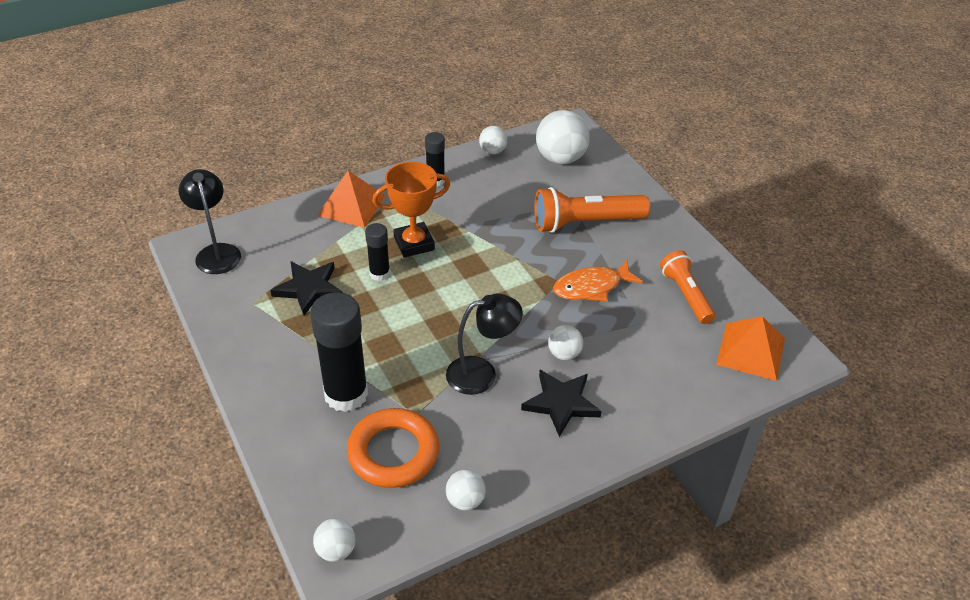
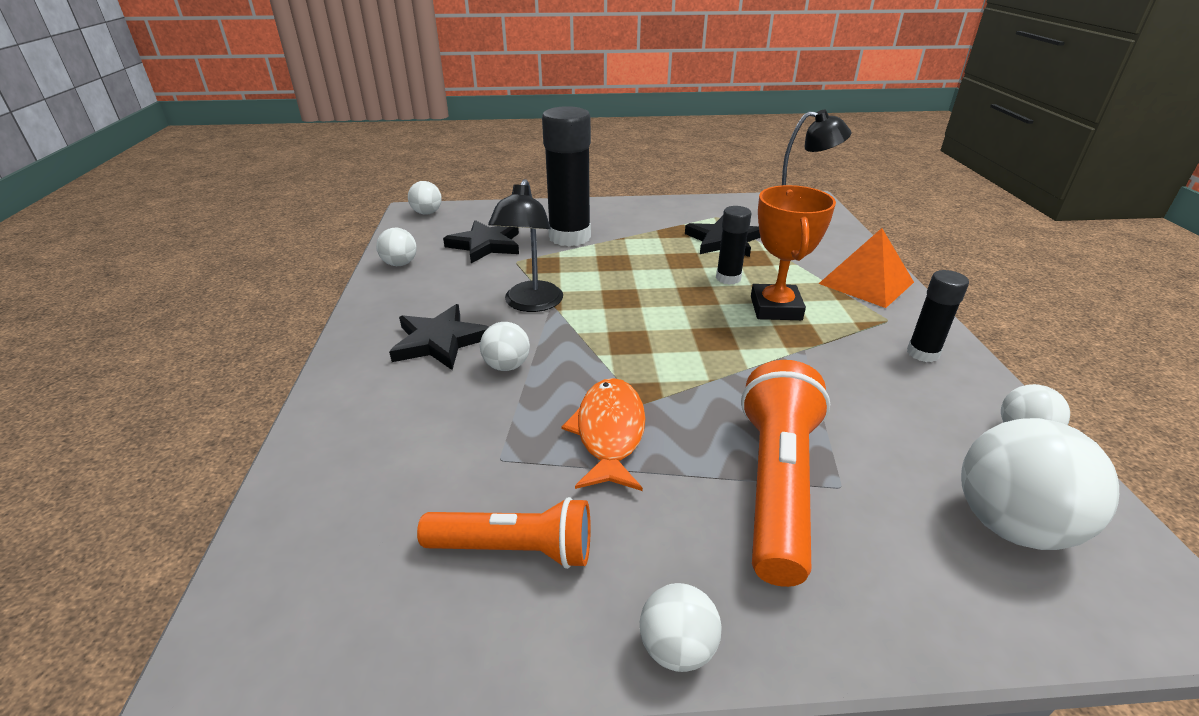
camera: 115 degrees right, 10 degrees down
(393, 452) = (485, 245): orange ring -> black star
(688, 237) = (677, 648): none -> white ball
(751, 351) = (319, 580): orange pyramid -> none

